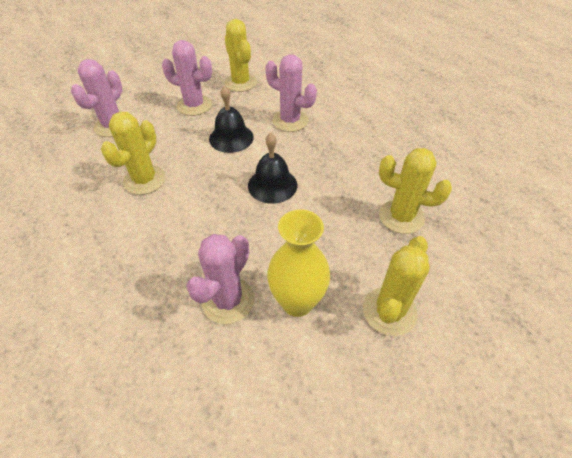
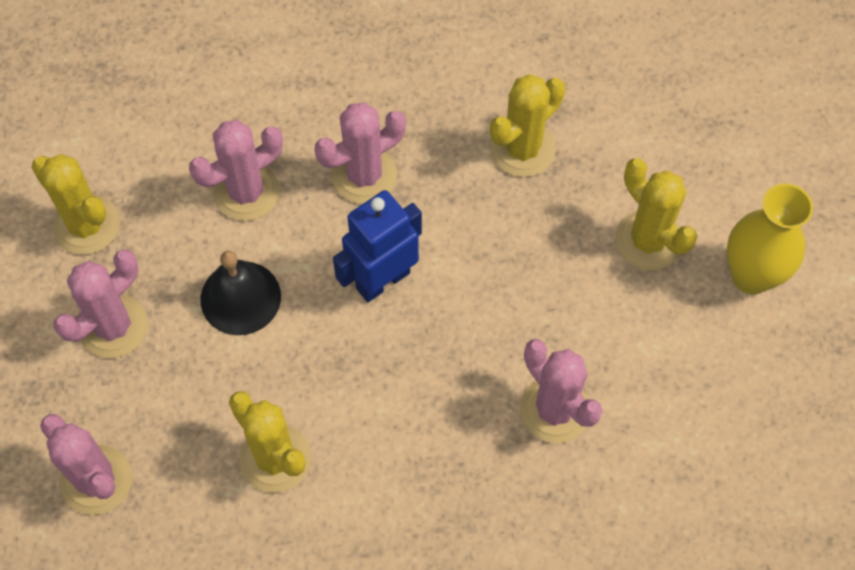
camera: 65 degrees left, 15 degrees up
(241, 83) = (87, 225): yellow cactus -> yellow cactus turned 45 degrees clockwise
(272, 185) = (382, 280): black bell -> blue robot
(297, 302) = (592, 333): yellow vase -> yellow vase (751, 276)
(330, 157) = (364, 175): none -> pink cactus

